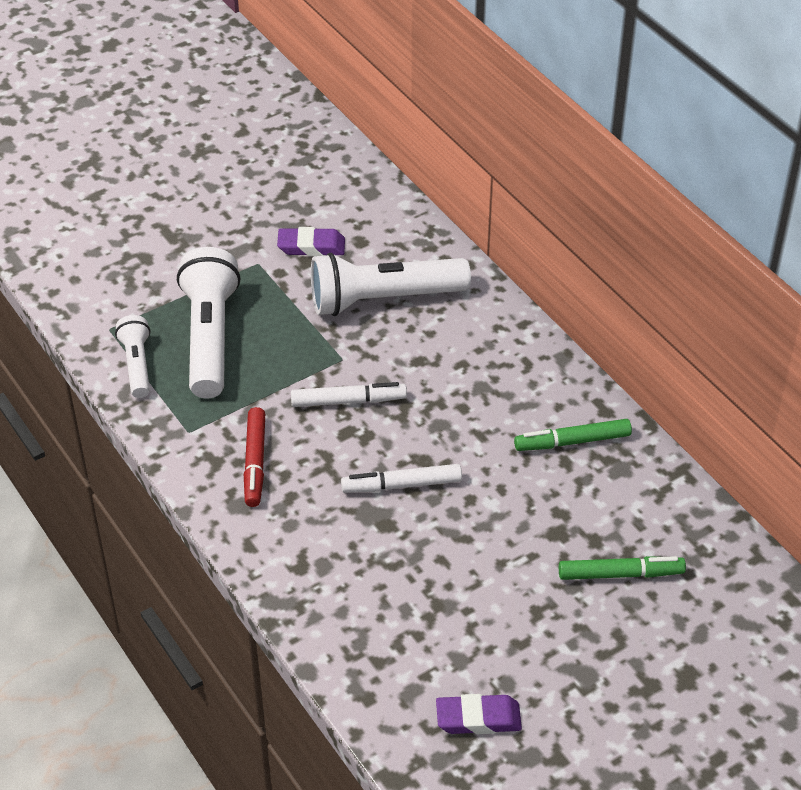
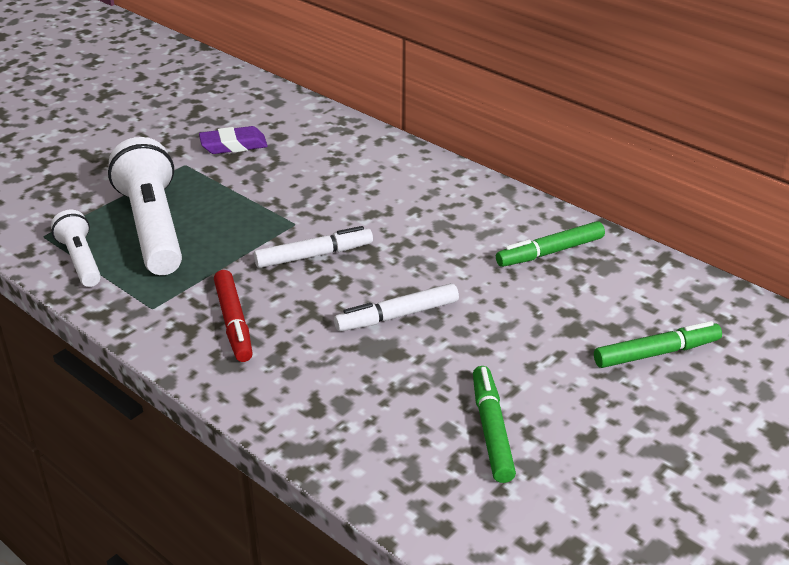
camera: 15 degrees left, 10 degrees down
(383, 299) = (318, 173): white flashlight -> none
(440, 619) = (491, 430): none -> green marker
(478, 718) = (579, 522): purple eraser -> none

